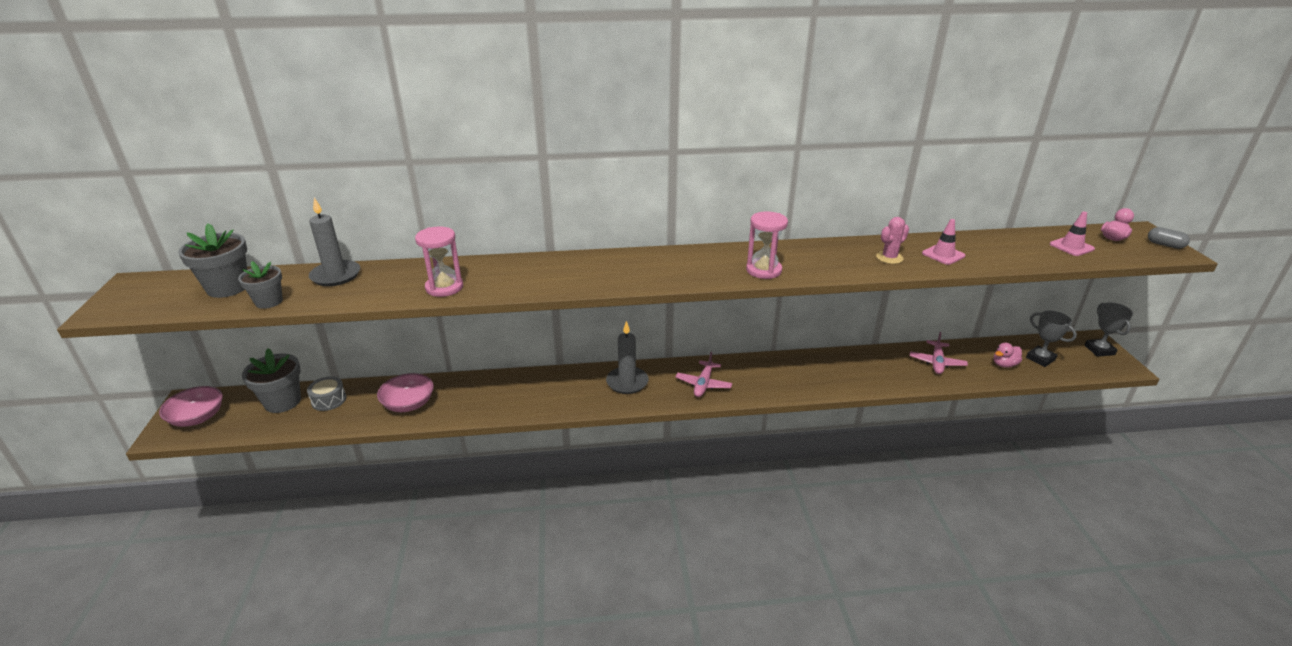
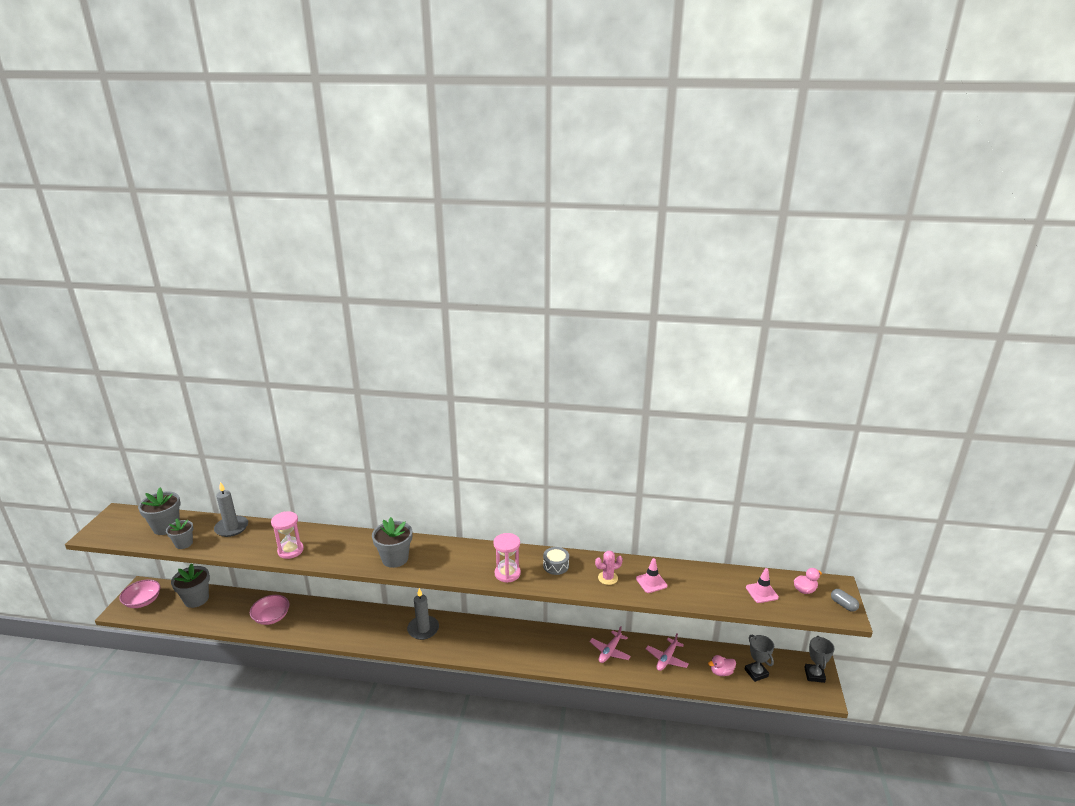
camera: 15 degrees right, 5 degrees down
(329, 400) = (224, 603): grey drum -> grey drum (556, 566)
(602, 276) = (395, 558): none -> grey flower pot
(703, 384) = (476, 642): pink plane -> pink plane (610, 651)

